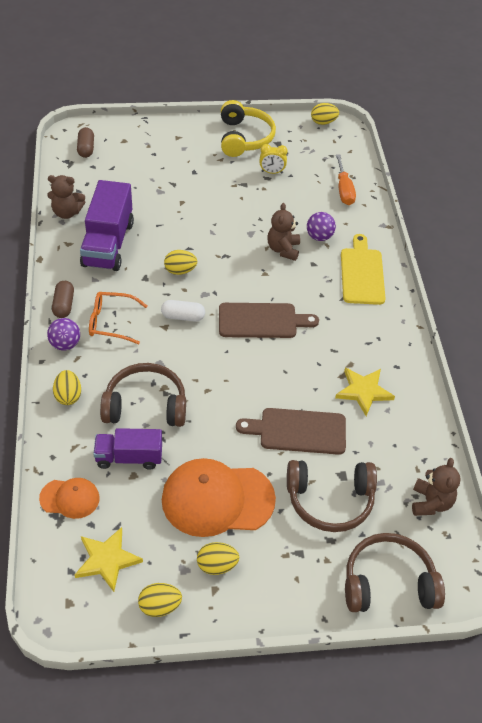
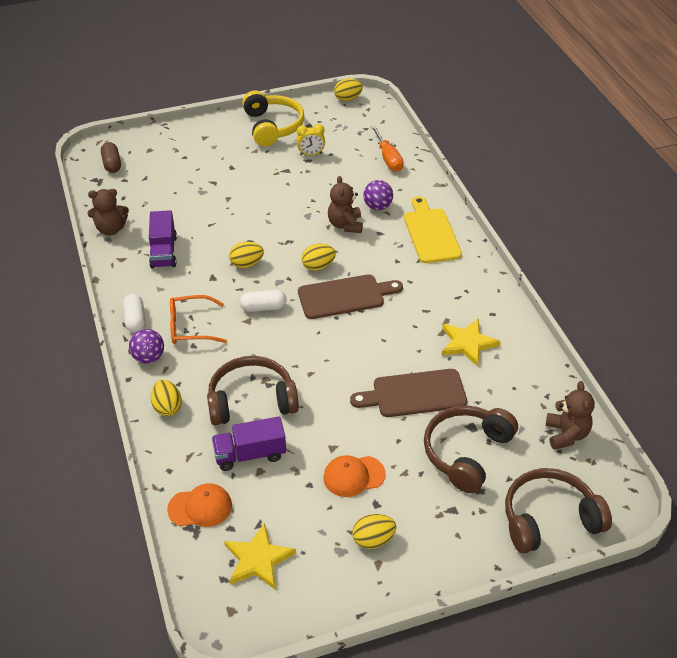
camera: 10 degrees left, 5 degrees down
(64, 305) = (135, 320): brown capsule -> white capsule
(108, 244) = (163, 252): purple truck -> purple truck, size x0.62
(160, 606) = (327, 593): yellow egg -> yellow egg (318, 266)
(217, 499) = (353, 476): orange cap -> orange cap, size x0.52
(330, 500) = (467, 453): brown headphones -> brown headphones turned 135 degrees clockwise

